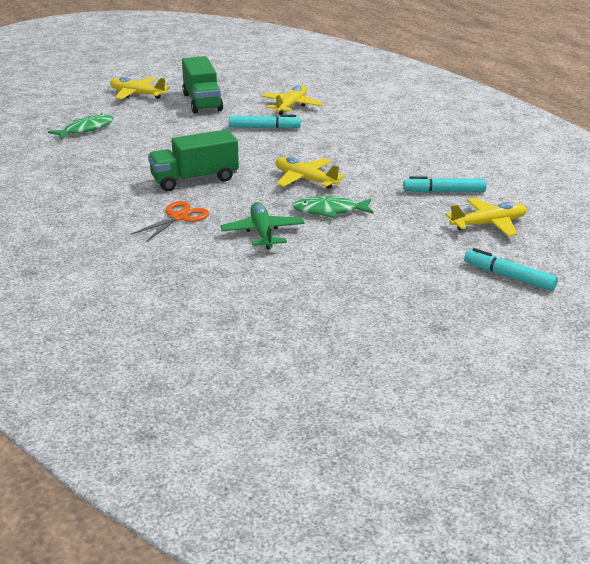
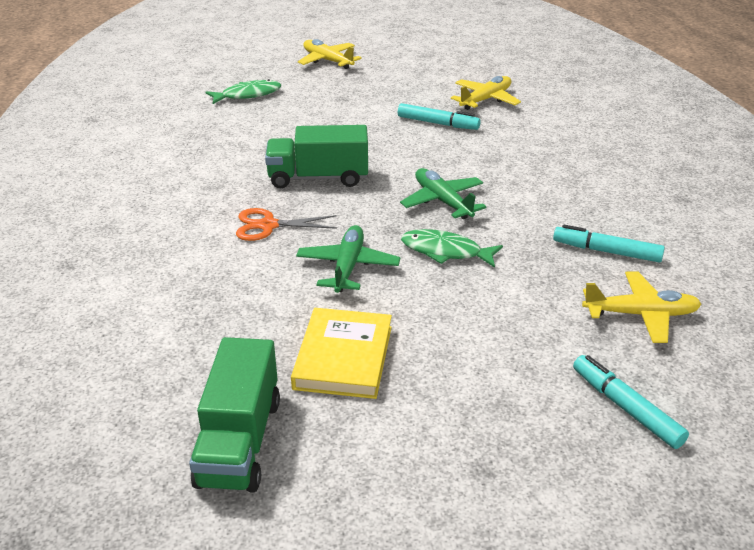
camera: 20 degrees right, 5 degrees up
(179, 217) = (268, 225): orange scissors -> orange scissors turned 150 degrees counterclockwise
(202, 102) = (390, 80): green truck -> green truck (239, 441)
(300, 287) = (343, 357): none -> yellow book
(305, 179) = (442, 201): yellow plane -> green plane

